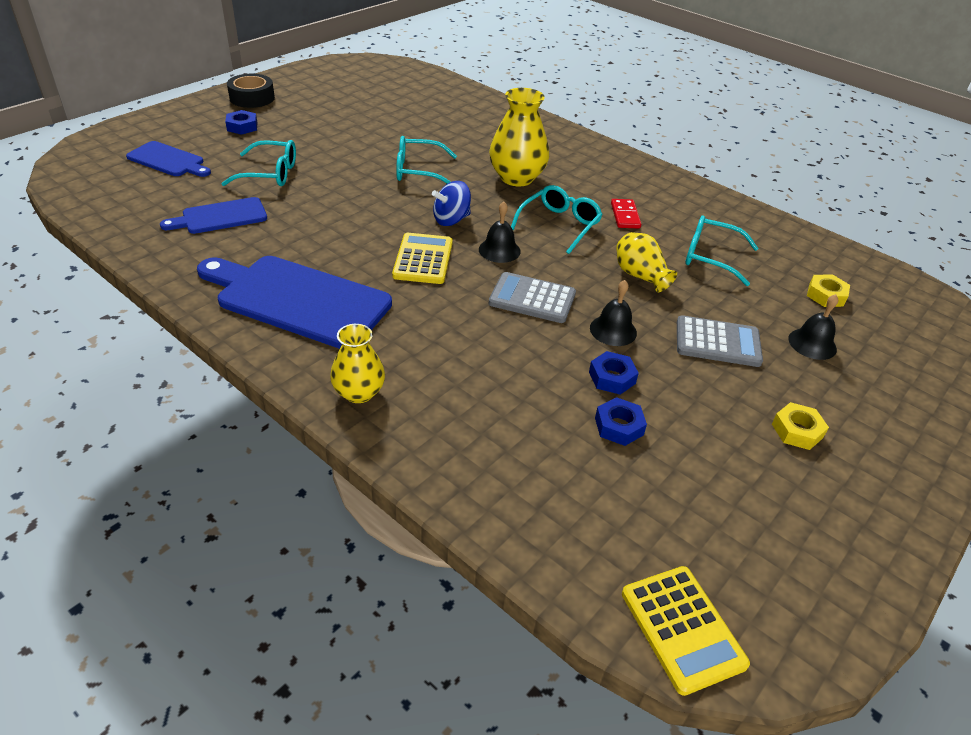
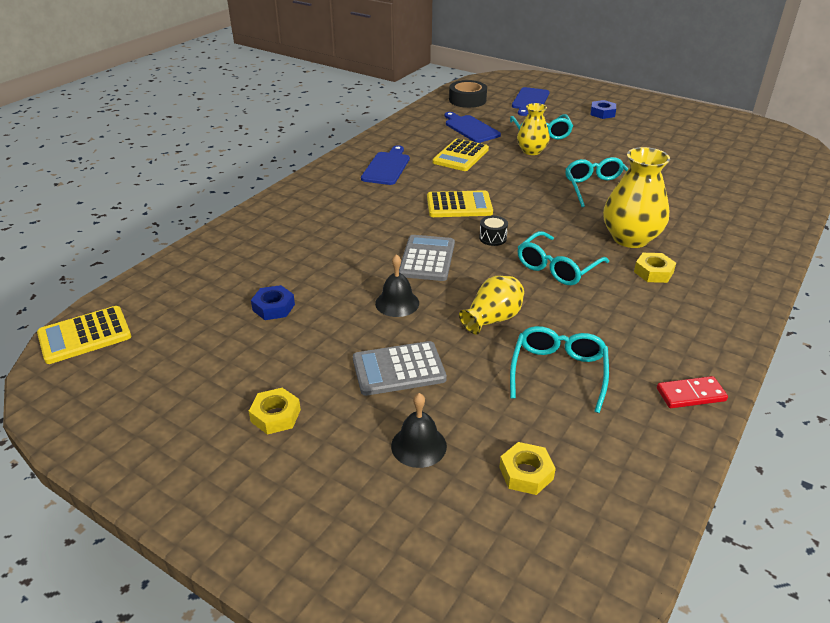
camera: 85 degrees right, 5 degrees down
(252, 98) = (654, 108): black tape -> black tape (467, 100)
(297, 237) = (460, 156): none -> yellow calculator
(297, 300) = (387, 167): blue cutting board -> blue cutting board, size x0.55
(359, 392) = (297, 200): yellow vase -> yellow vase (531, 151)
(451, 220) = (526, 211): blue spinning top -> none
(499, 250) = (492, 238): black bell -> black drum
(559, 225) = (557, 267): turquoise glasses -> turquoise glasses turned 105 degrees clockwise
(572, 181) = (653, 272): none -> yellow nut
(612, 377) = (332, 303): blue nut -> none
(625, 216) = (606, 309): red domino -> red domino (691, 395)
(717, 342) = (398, 369): grey calculator -> grey calculator turned 75 degrees clockwise

